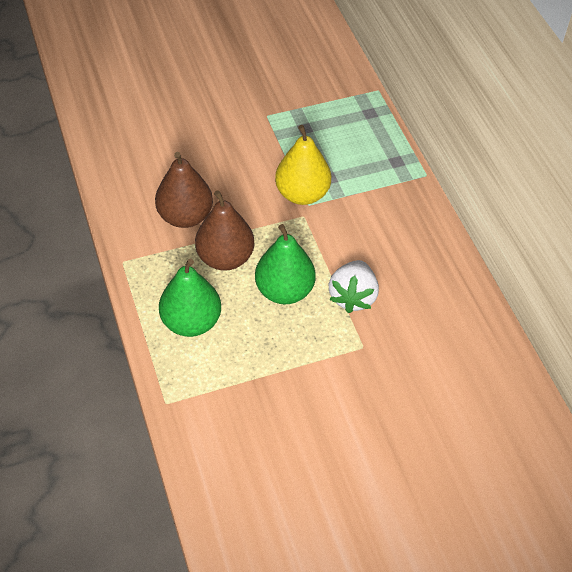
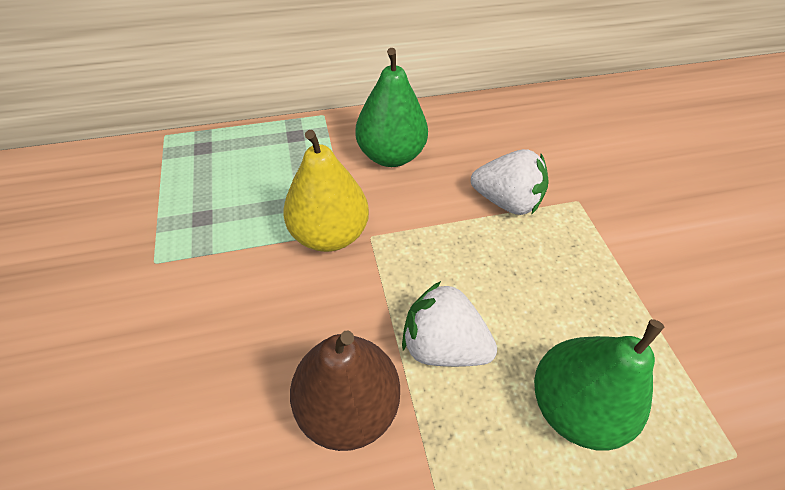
camera: 85 degrees left, 0 degrees up
(225, 258) = (442, 344): brown pear -> white strawberry
(284, 290) = (501, 271): green pear -> green pear (390, 155)

